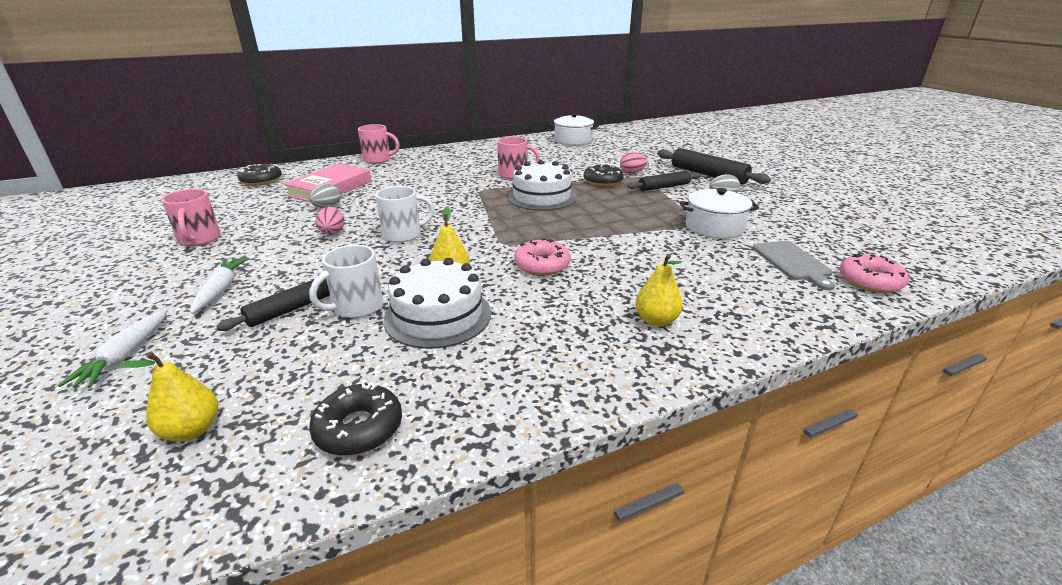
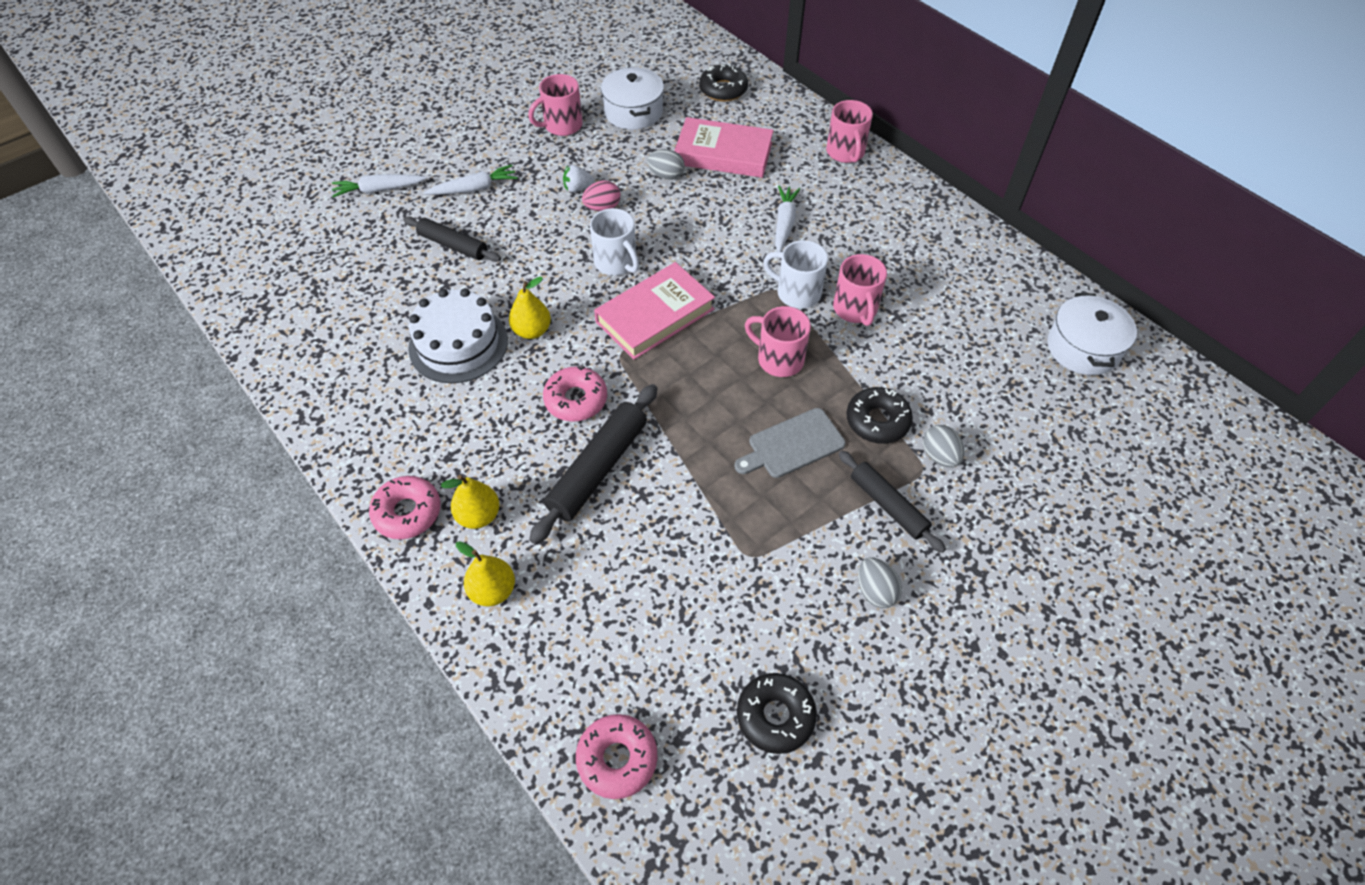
camera: 75 degrees right, 25 degrees up
(192, 430) = (307, 266): yellow pear -> yellow pear (493, 590)
(294, 240) = (578, 188): none -> white strawberry
(356, 307) = (463, 284): white mug -> white mug (797, 293)
(359, 428) = (313, 347): black donut -> black donut (775, 716)
(422, 181) = (784, 223): none -> white carrot
(473, 227) = (655, 315): none -> pink book
(541, 197) = (779, 359): white cake -> pink mug
(632, 173) = (939, 456): pink egg -> grey egg
(647, 362) = (407, 512): none -> pink donut
(708, 175) = (986, 572): black rolling pin -> black rolling pin (598, 468)
(714, 227) = (742, 575): white pot -> white pot (633, 112)
(793, 262) = (651, 668): grey cutting board -> grey cutting board (792, 445)

